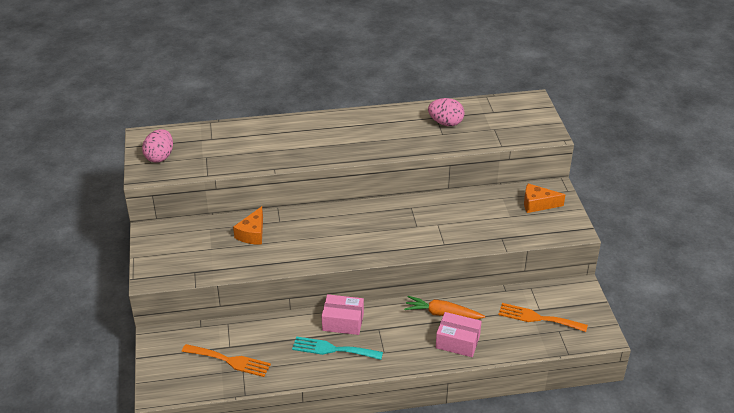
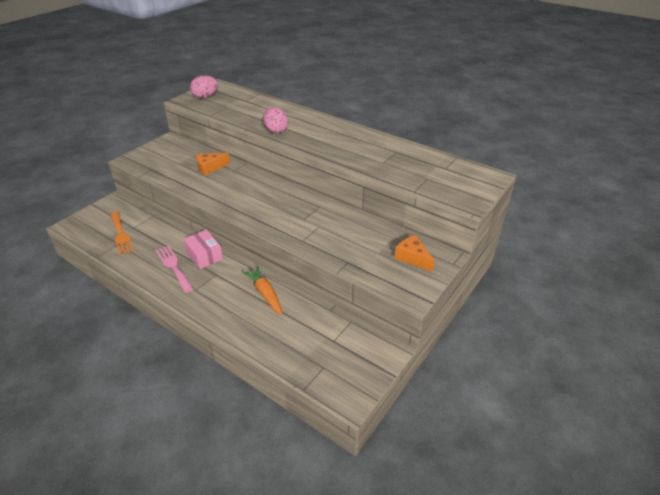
camera: 45 degrees right, 0 degrees up
(333, 349) = (173, 266): turquoise fork -> pink fork
(445, 123) = (396, 158): pink egg -> pink egg (275, 130)
(457, 341) = (245, 318): pink box -> none
(538, 318) = (322, 346): orange fork -> none

